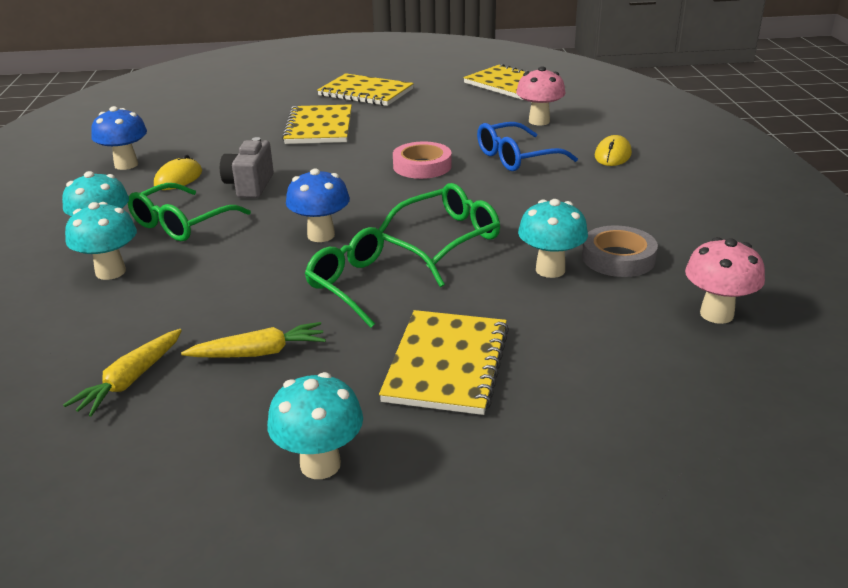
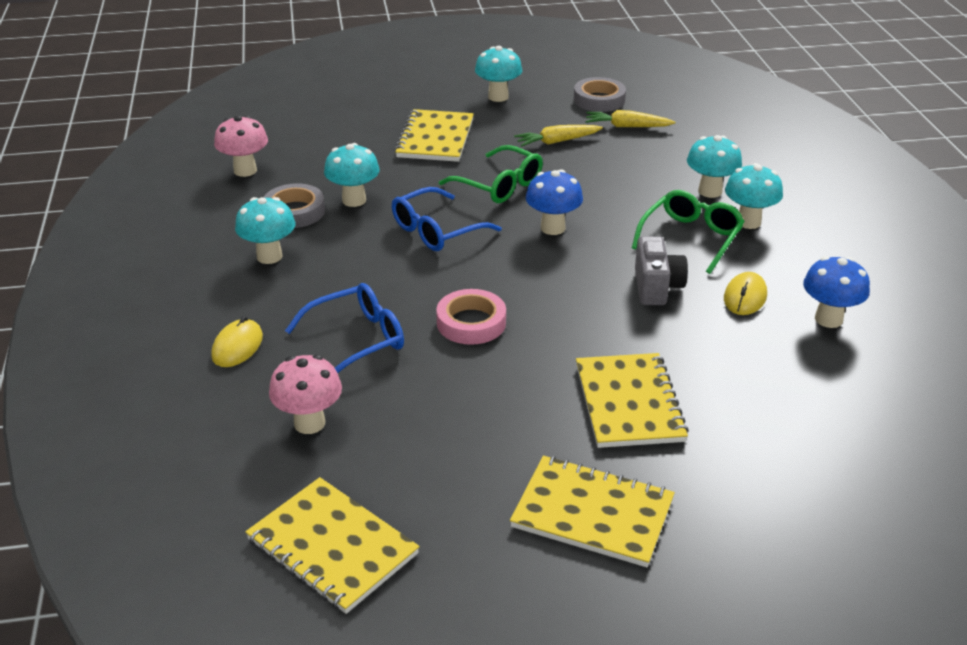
camera: 175 degrees right, 5 degrees up
(131, 380) = (627, 126): yellow carrot -> yellow carrot turned 105 degrees counterclockwise
(133, 449) = (599, 100): none -> grey tape
(449, 235) = (436, 231): green glasses -> blue glasses
(622, 214) = (269, 256): none -> turquoise mushroom

